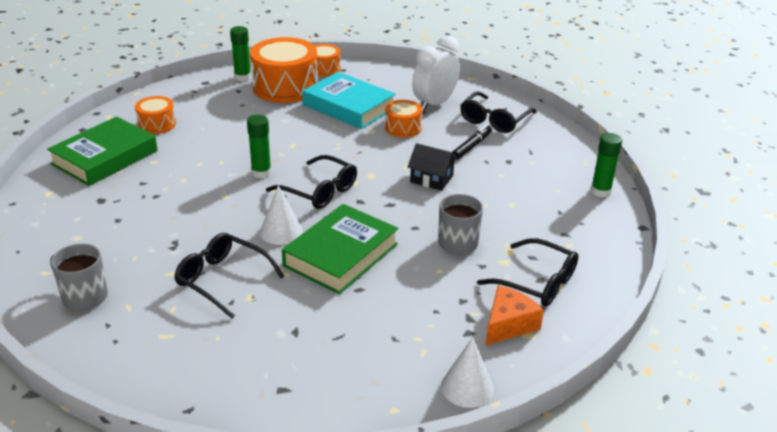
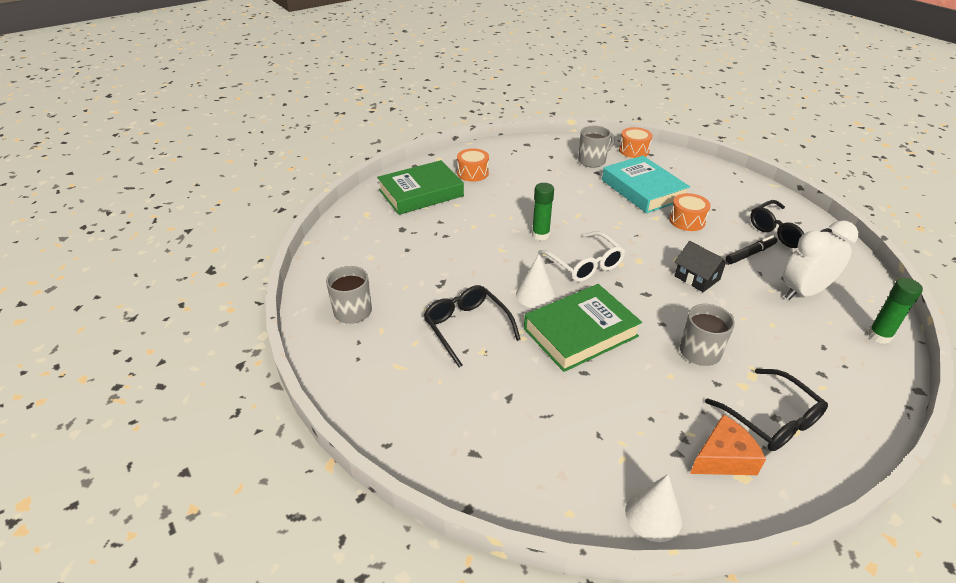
camera: 25 degrees right, 5 degrees up
(243, 77) = (559, 145): green glue stick -> none
(285, 87) = (592, 161): orange drum -> grey mug
(319, 191) = (584, 264): black glasses -> white glasses
(434, 104) = (726, 203): white clock -> white clock (803, 292)

